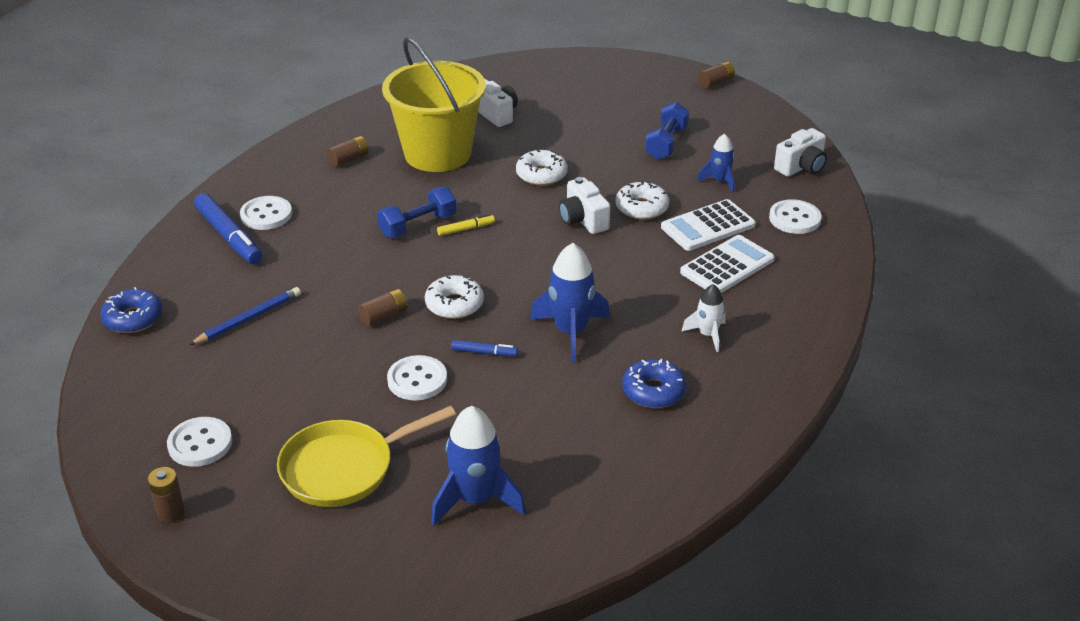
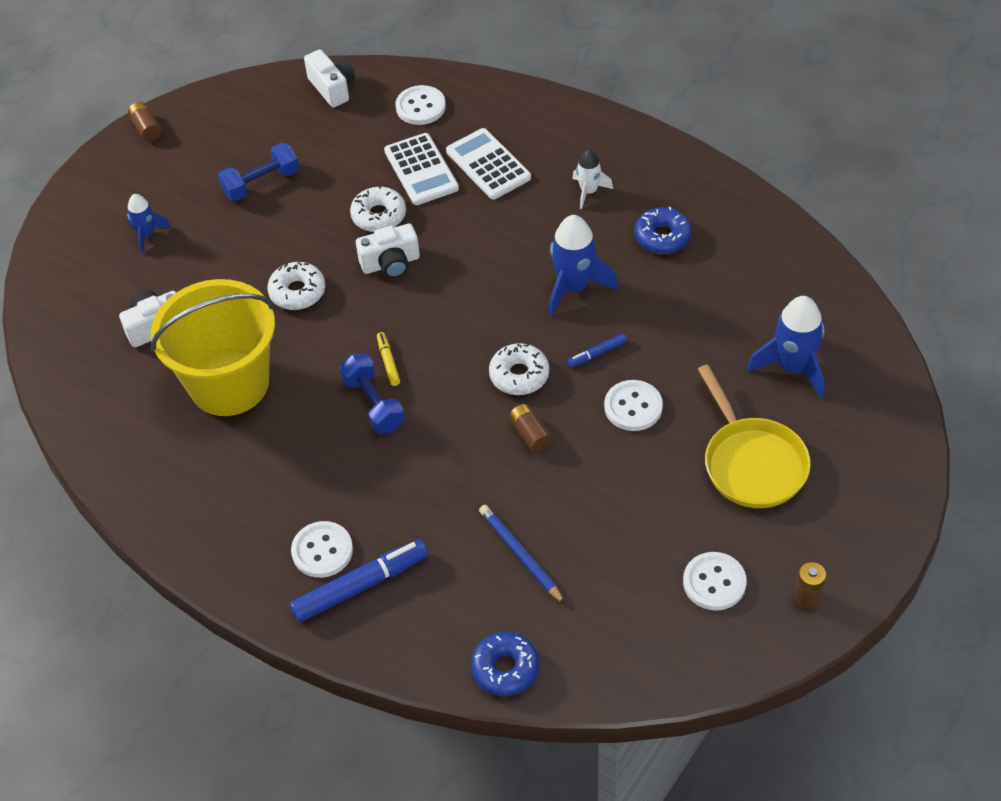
camera: 80 degrees left, 15 degrees up
(348, 159) = (219, 471): brown battery -> none
(484, 352) = (597, 354): blue marker -> blue marker turned 135 degrees counterclockwise
(666, 143) = (261, 183): blue dumbbell -> blue dumbbell turned 60 degrees counterclockwise
(719, 181) = (343, 151): blue rocket -> blue rocket (147, 234)

